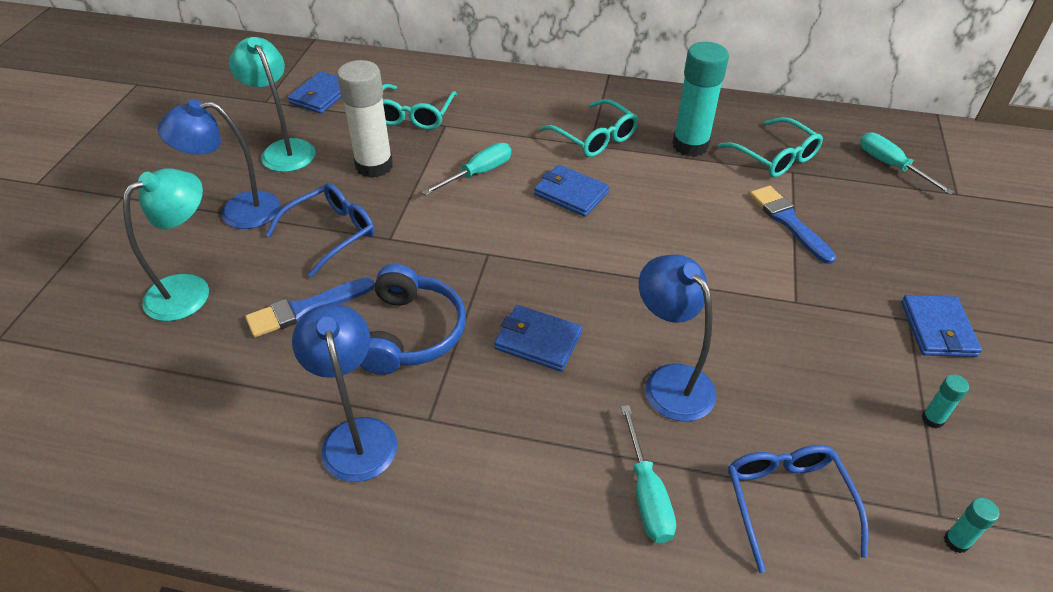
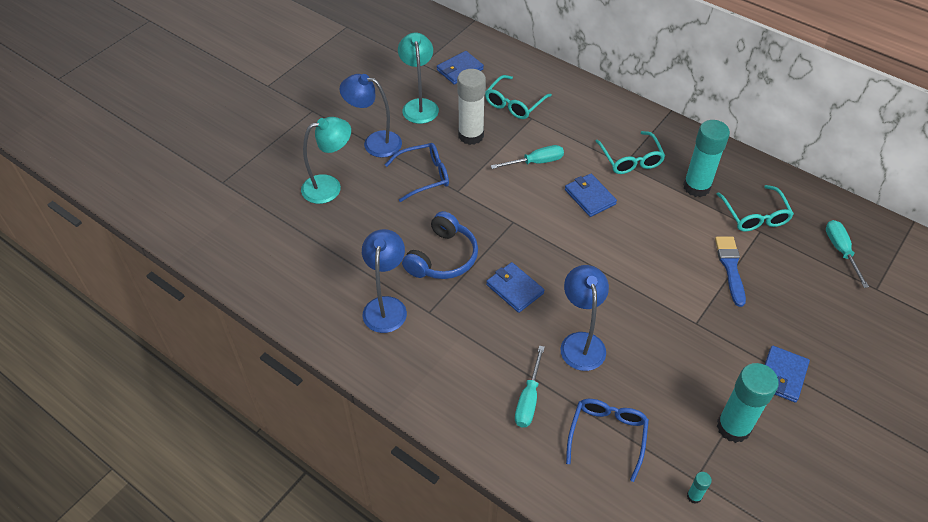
camera: 25 degrees right, 5 degrees up
(306, 309) = (389, 221): blue brush -> none
(932, 419) = (733, 427): turquoise glue stick -> turquoise glue stick, size x2.37

